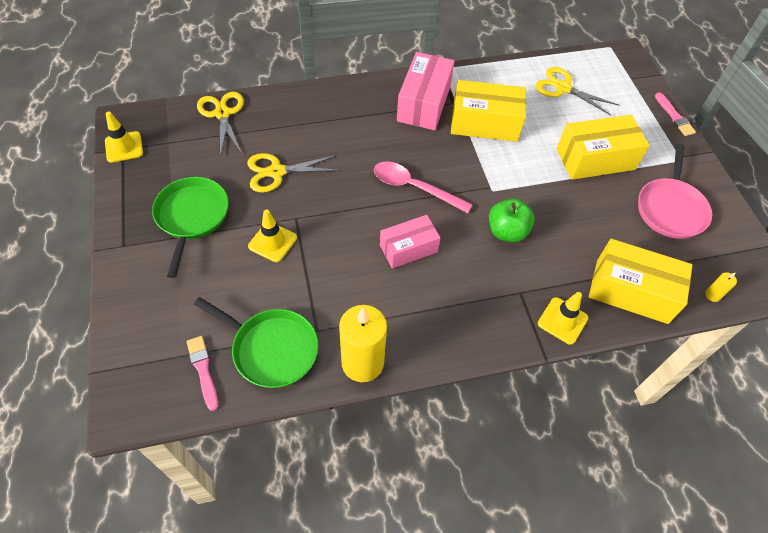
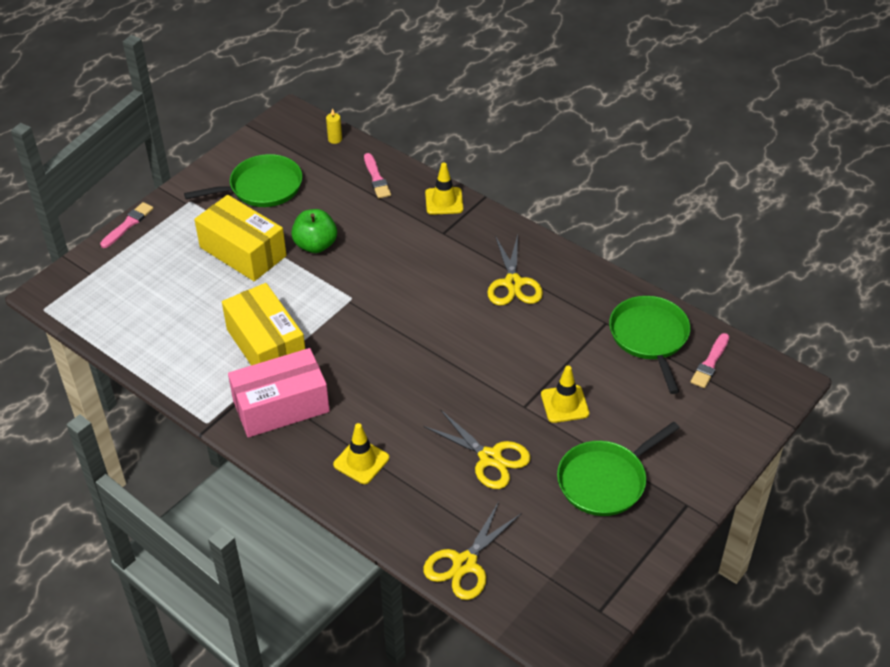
camera: 125 degrees left, 10 degrees down
(124, 147) = (596, 611): yellow traffic cone -> yellow traffic cone (361, 461)
(362, 363) = (599, 282): yellow candle -> none
(408, 248) = (473, 315): pink box -> none
(414, 187) = (403, 349): pink spoon -> none
(507, 232) = (390, 267): green apple -> green apple (315, 245)
(563, 88) = (153, 314): yellow scissors -> yellow scissors (513, 283)
(631, 291) = (376, 178): yellow box -> pink brush
(670, 209) = (262, 187): pink pan -> green pan

